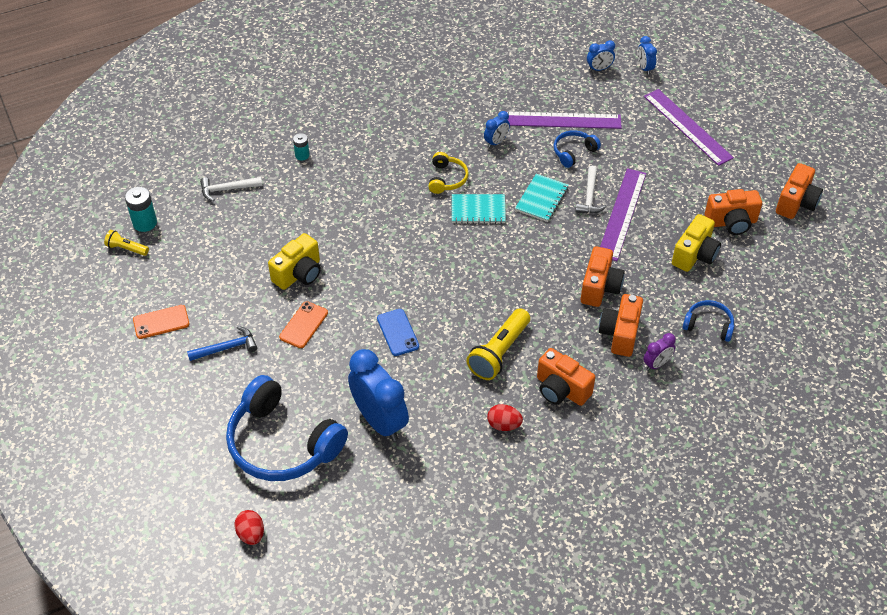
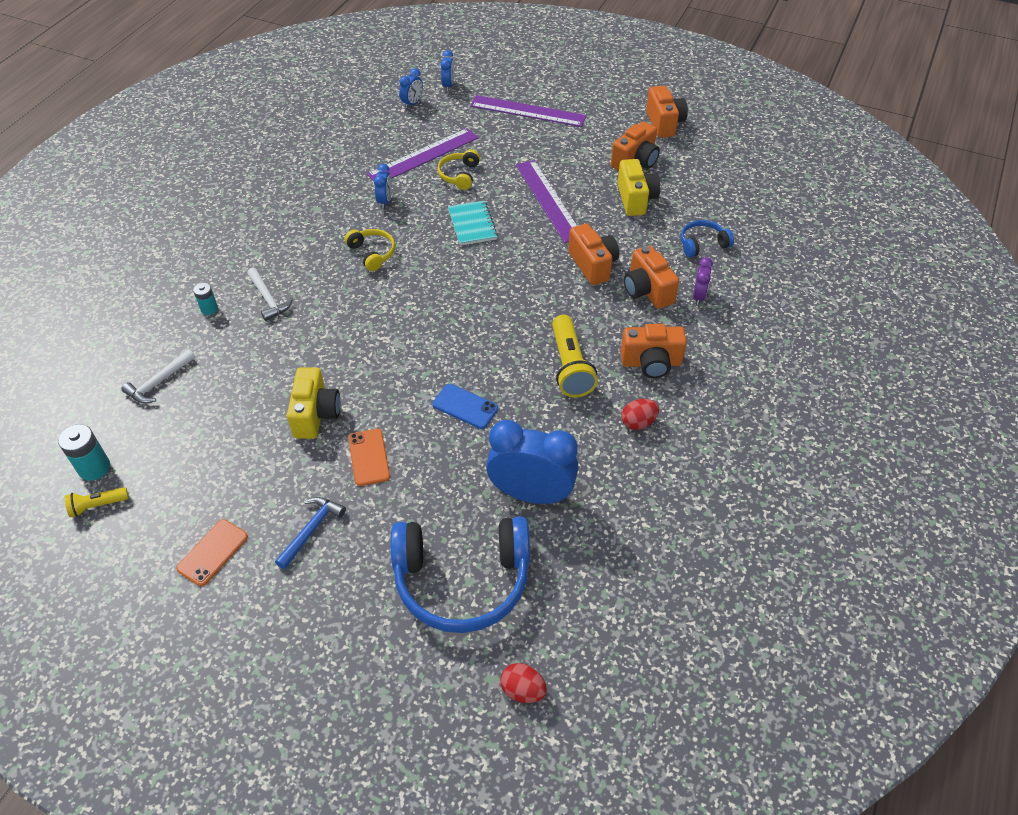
camera: 40 degrees left, 0 degrees up
(478, 210) = (428, 263): turquoise notebook -> none
(573, 152) = (459, 175): blue headphones -> yellow headphones
(589, 196) = (509, 201): white hammer -> white hammer (268, 299)
(644, 68) = (448, 86): blue clock -> blue clock turned 120 degrees counterclockwise

